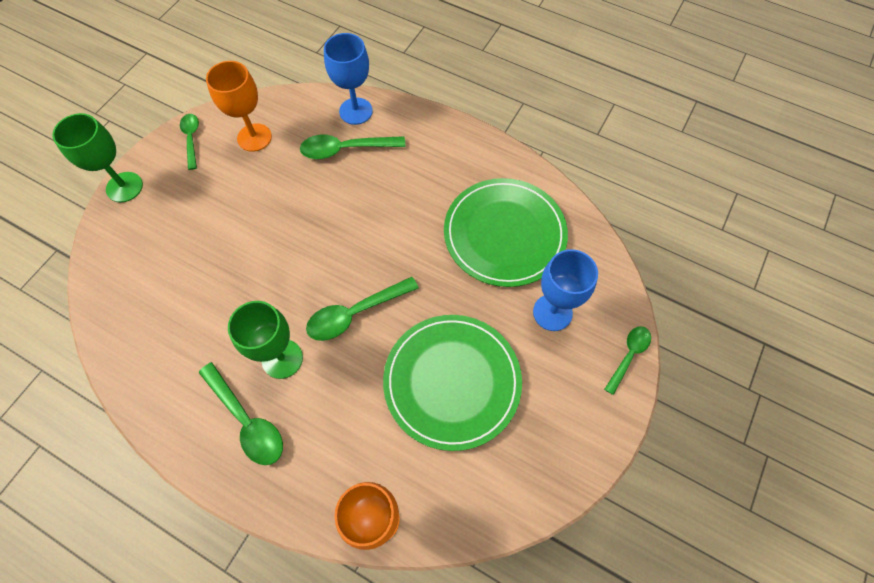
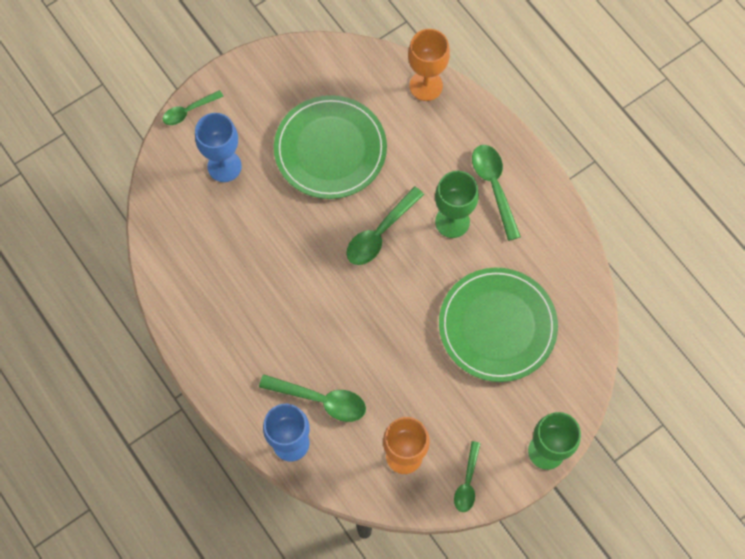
camera: 155 degrees left, 5 degrees up
(355, 313) = (380, 233): green spoon -> green spoon turned 135 degrees clockwise
(504, 234) = (222, 247): green plate -> green plate (497, 326)

